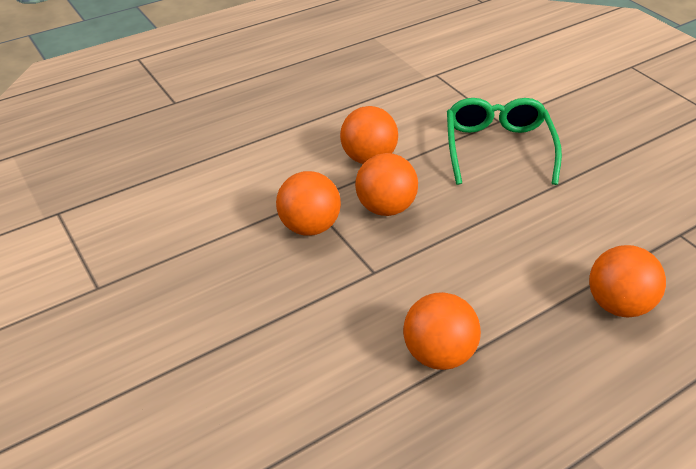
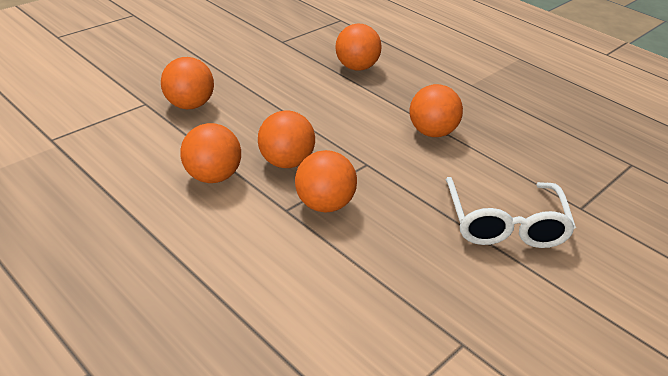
camera: 105 degrees left, 5 degrees down
(234, 375) = (505, 224): none -> white glasses
(497, 148) = (189, 105): green glasses -> orange ball

